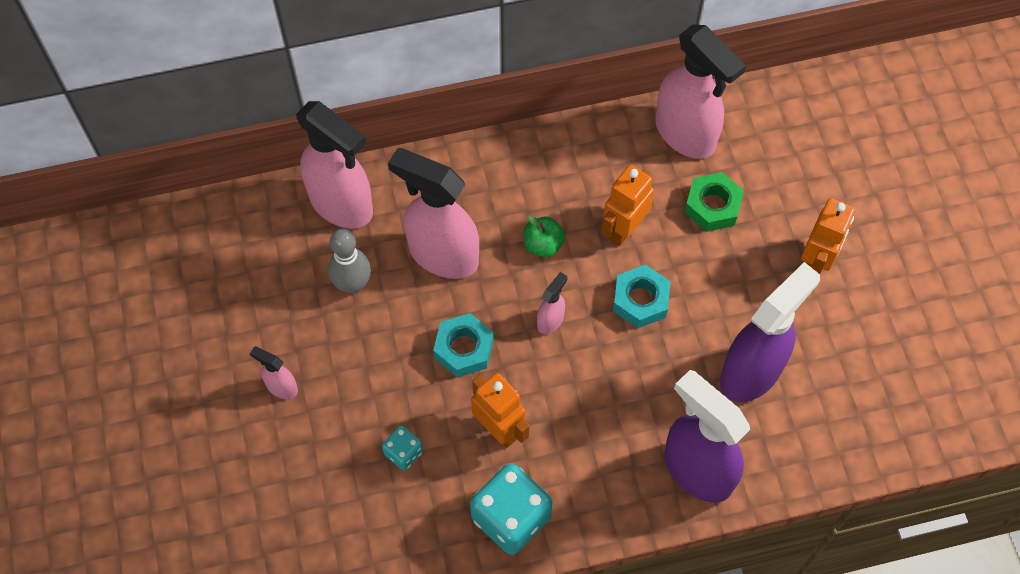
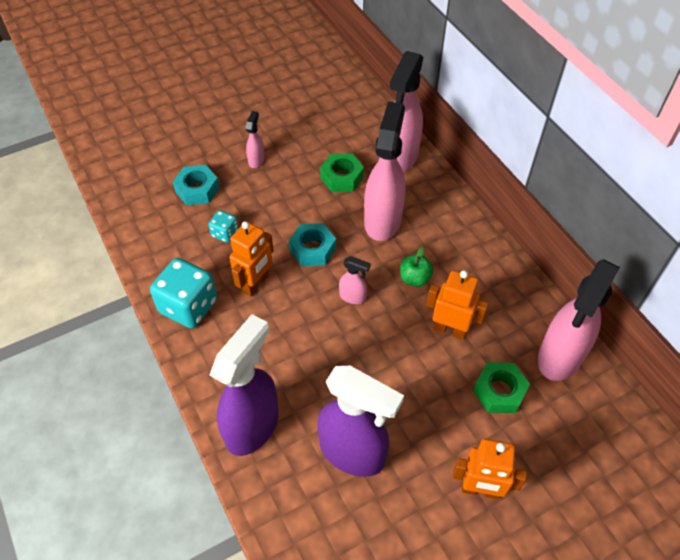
camera: 75 degrees right, 10 degrees down
(353, 284) = (342, 177): grey bowling pin -> green nut
(640, 300) = (391, 354): turquoise nut -> turquoise nut (197, 190)

